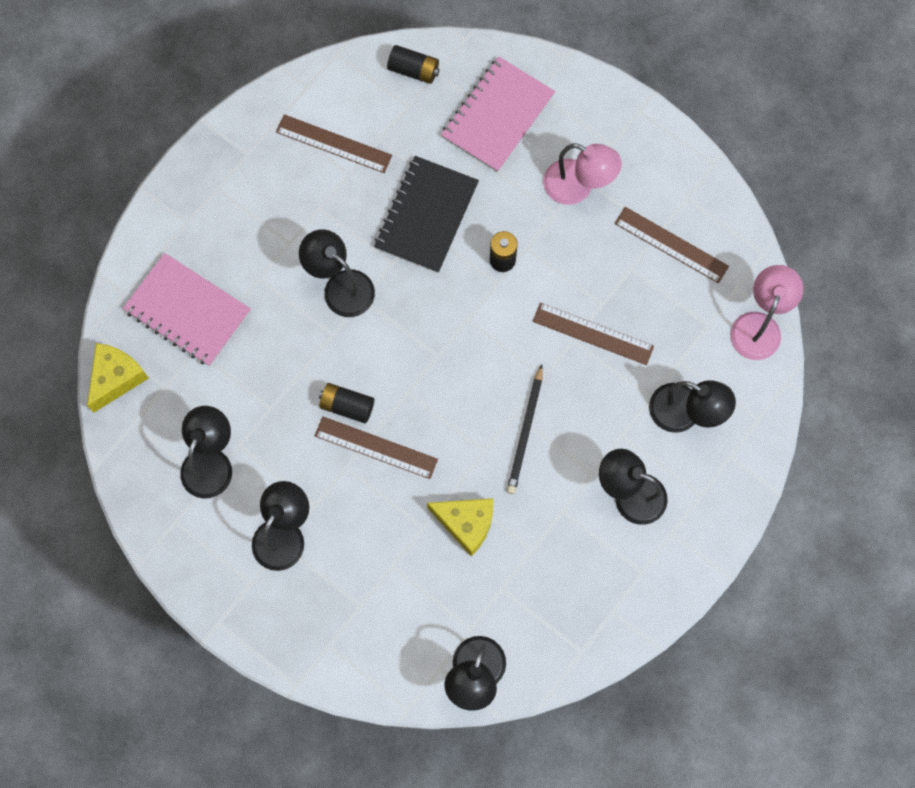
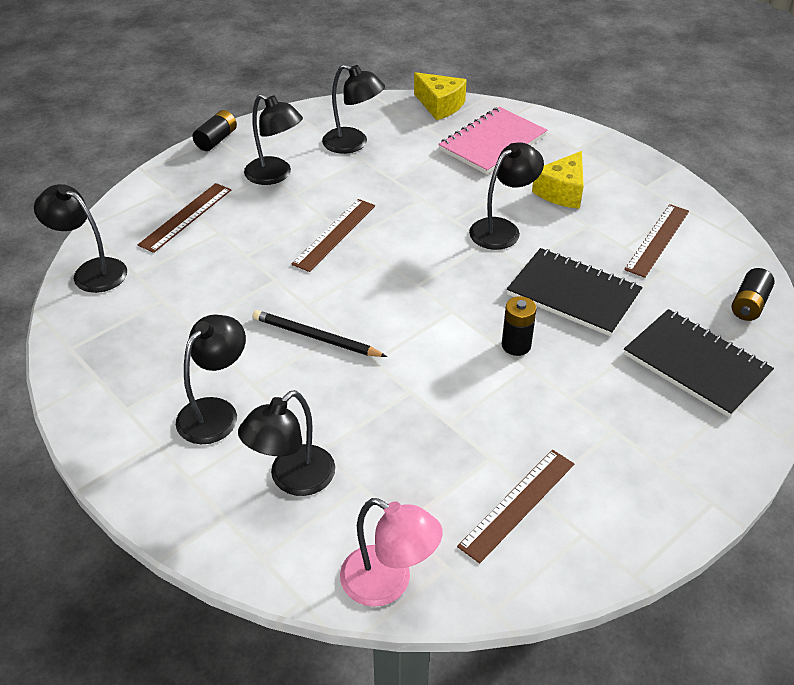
camera: 100 degrees right, 30 degrees down
(347, 406) = (381, 221): black battery -> black battery (216, 140)
(466, 523) = (237, 283): yellow cheese -> yellow cheese (562, 192)
(498, 116) = (696, 365): pink notebook -> black notebook
(578, 187) = (603, 423): pink lamp -> none
(593, 333) = (414, 409): brown ruler -> brown ruler (186, 217)

